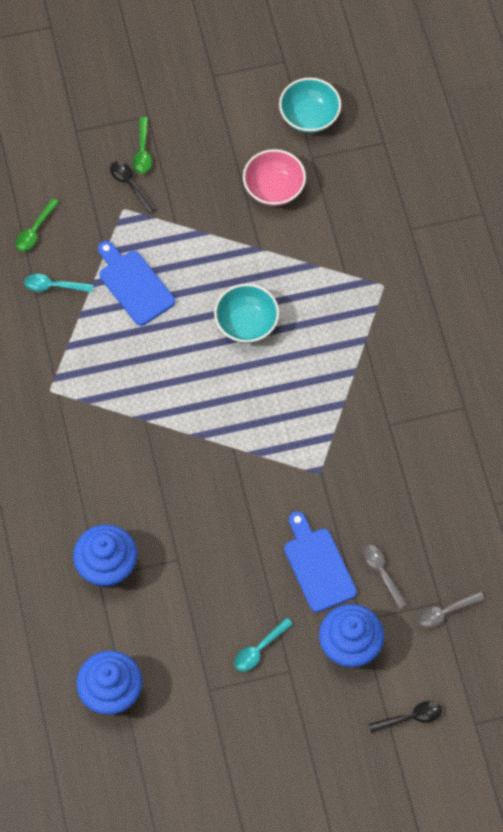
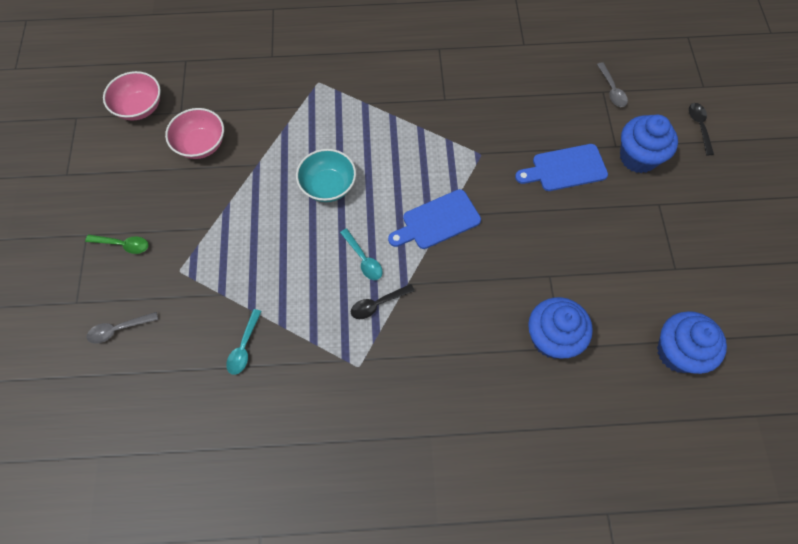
camera: 80 degrees left, 0 degrees up
(35, 231) = (176, 357): green spoon -> none
(130, 185) = (155, 261): black spoon -> black spoon (377, 304)
(134, 284) = (263, 272): blue cutting board -> blue cutting board (437, 221)
(259, 649) = (639, 224): turquoise spoon -> turquoise spoon (363, 259)
(309, 117) = (139, 107): turquoise bowl -> pink bowl
(380, 572) = (575, 126): grey spoon -> grey spoon (118, 329)

